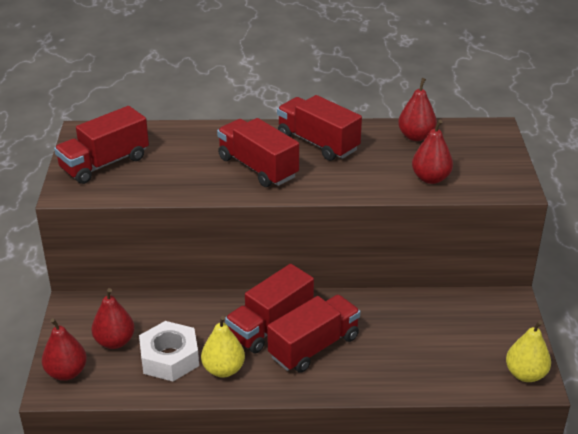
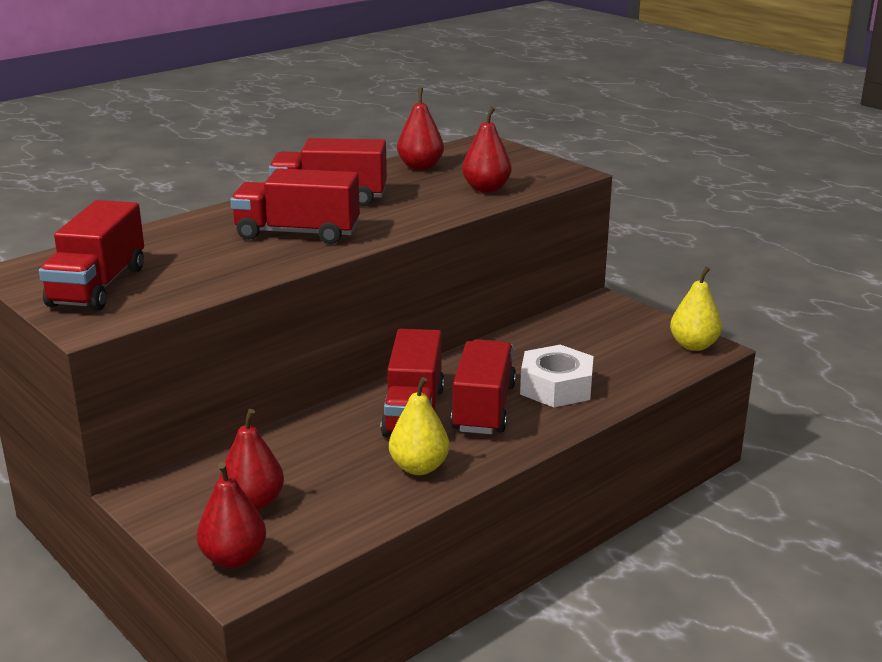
camera: 40 degrees left, 10 degrees down
(169, 358) = (343, 486): white nut -> white nut (556, 387)

